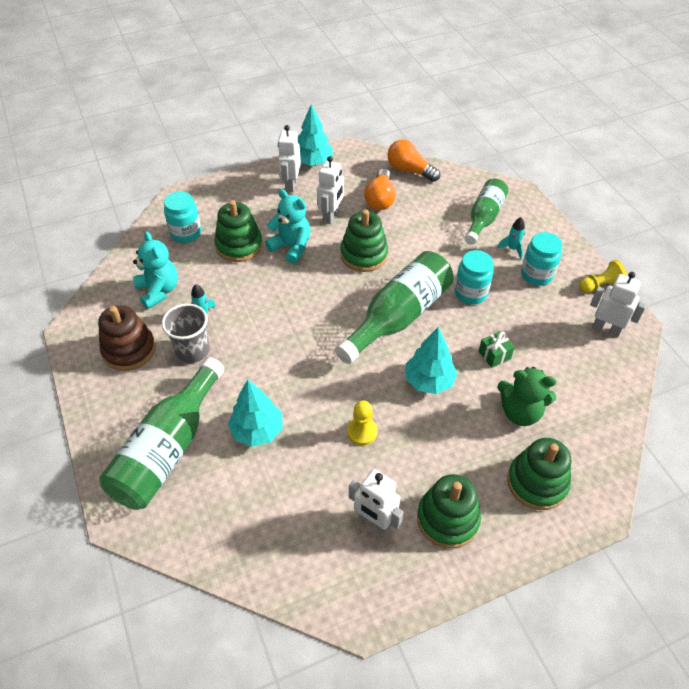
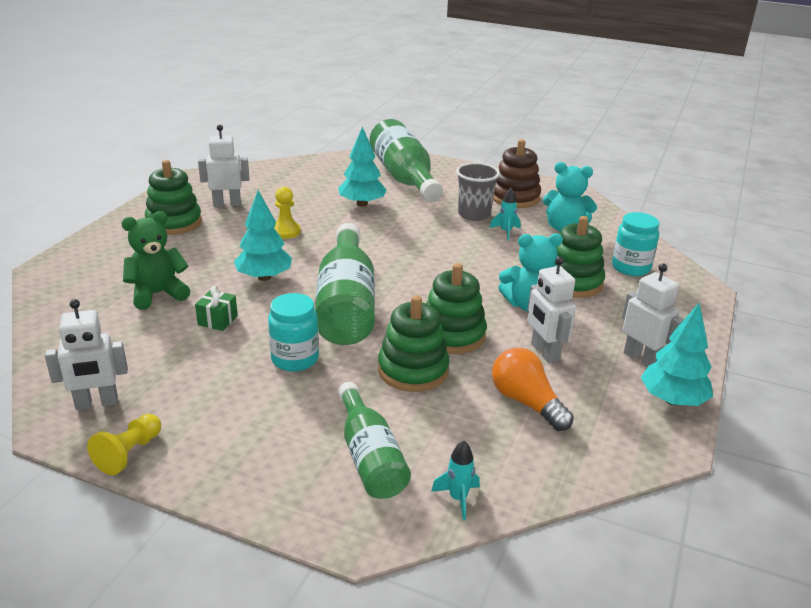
camera: 135 degrees right, 20 degrees down
(409, 170) = (553, 467): orange light bulb -> none
(512, 249) = (290, 436): turquoise rocket -> turquoise rocket (458, 498)
(536, 275) = (230, 420): turquoise jar -> none
(537, 482) = (112, 263): green stacking toy -> green stacking toy (413, 370)

